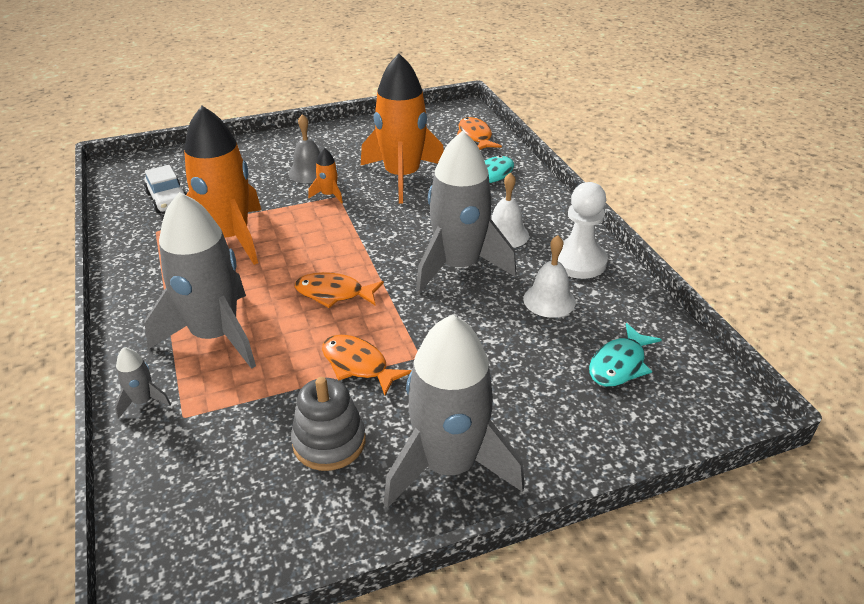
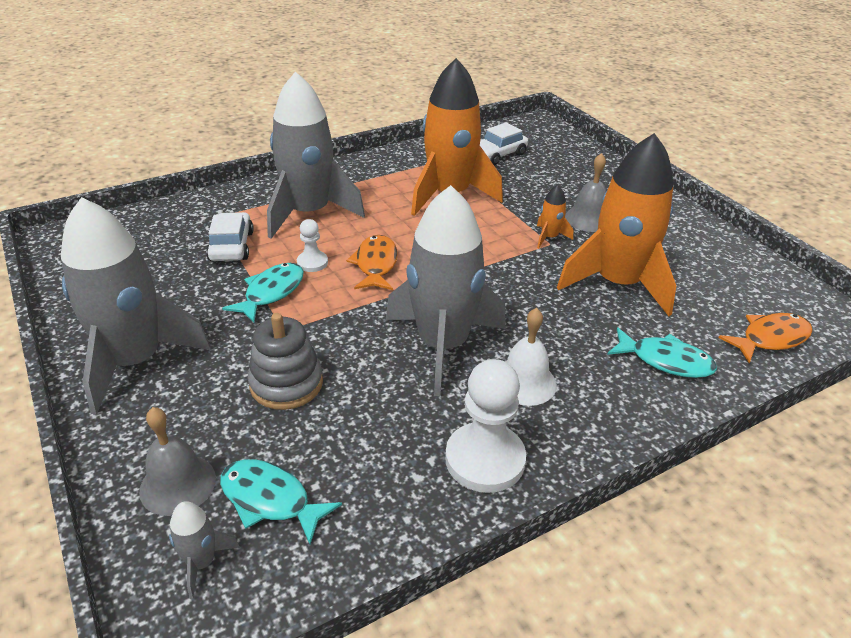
camera: 80 degrees right, 0 degrees up
(143, 401) = (233, 198): grey rocket -> grey rocket (202, 562)
(258, 398) = (231, 246): none -> white car
(315, 335) = (312, 263): none -> white pawn
(329, 442) = (176, 289): grey stacking toy -> grey stacking toy (286, 383)
(358, 365) = (271, 292): orange fish -> turquoise fish
(549, 300) = (391, 429): white bell -> none
(607, 419) = (178, 484): none -> grey bell

